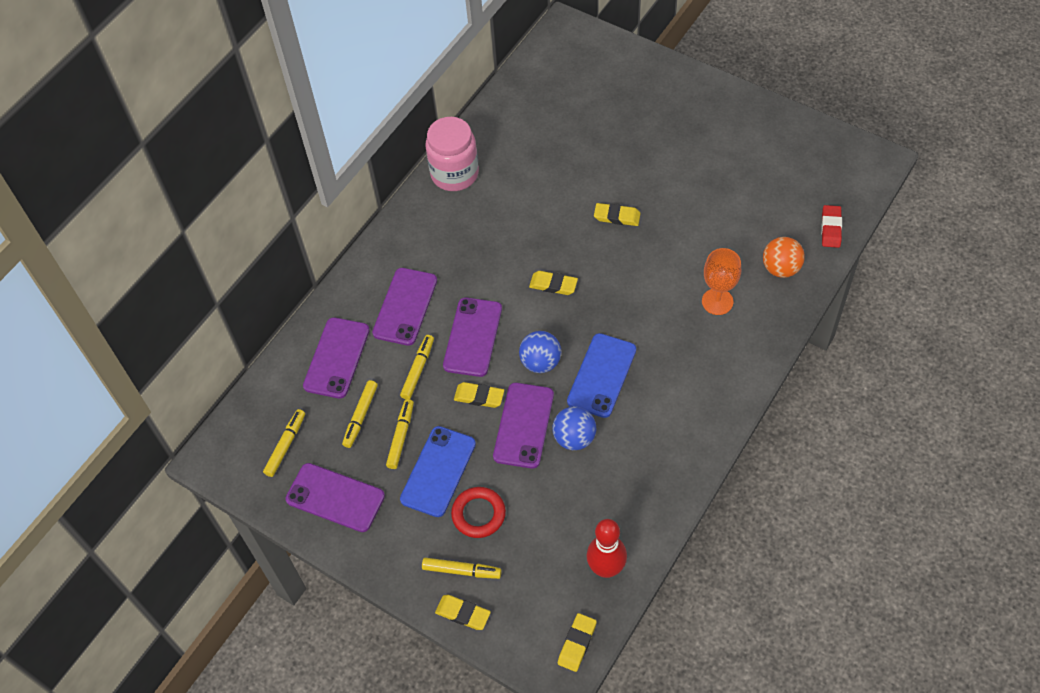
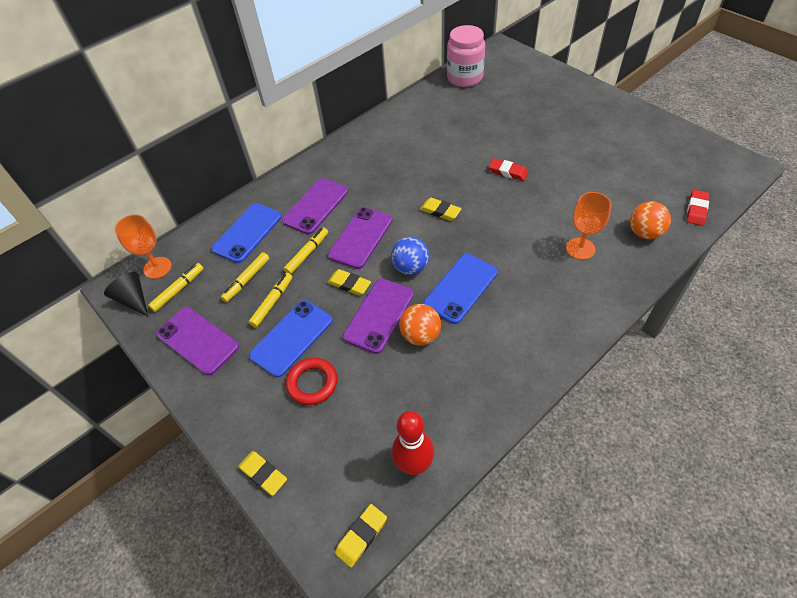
camera: 15 degrees right, 5 degrees down
(238, 468) = (133, 299): none -> black cone
(247, 424) = (157, 267): none -> orange goblet
(337, 358) = (248, 233): purple phone -> blue phone
(454, 174) = (388, 124): pink jar -> pink jar (464, 78)
(461, 570) = (278, 431): yellow marker -> none
(574, 438) = (420, 335): blue ball -> orange ball
(617, 217) = (508, 172): yellow eraser -> red eraser

